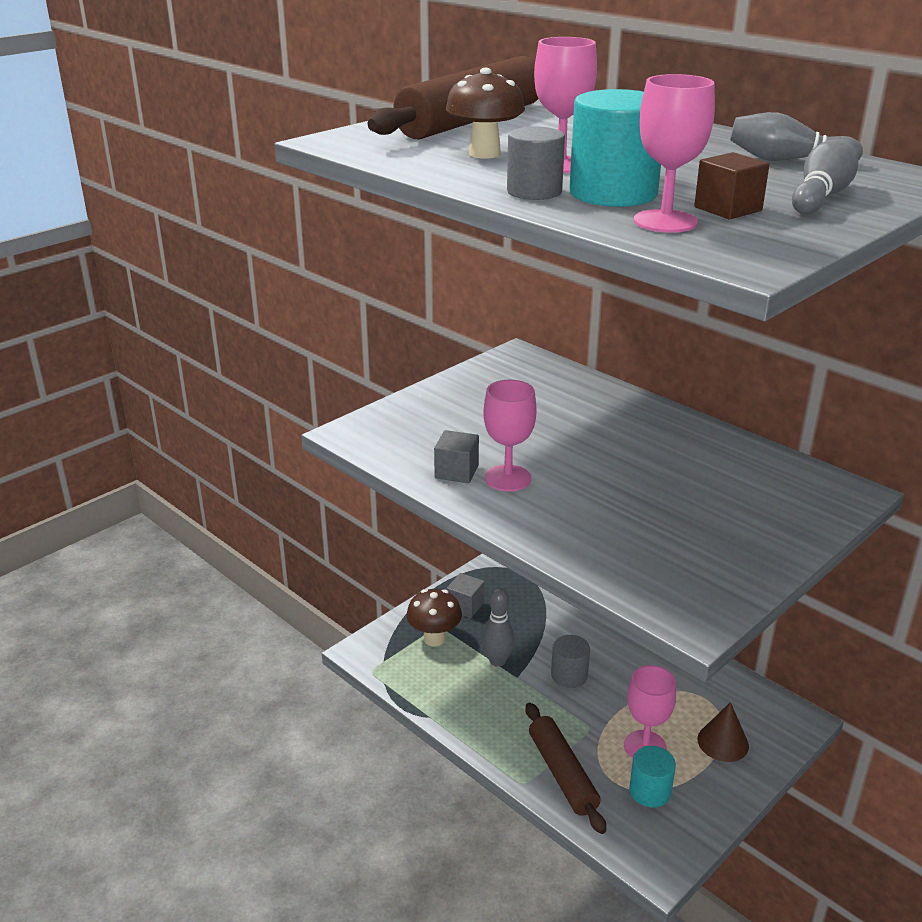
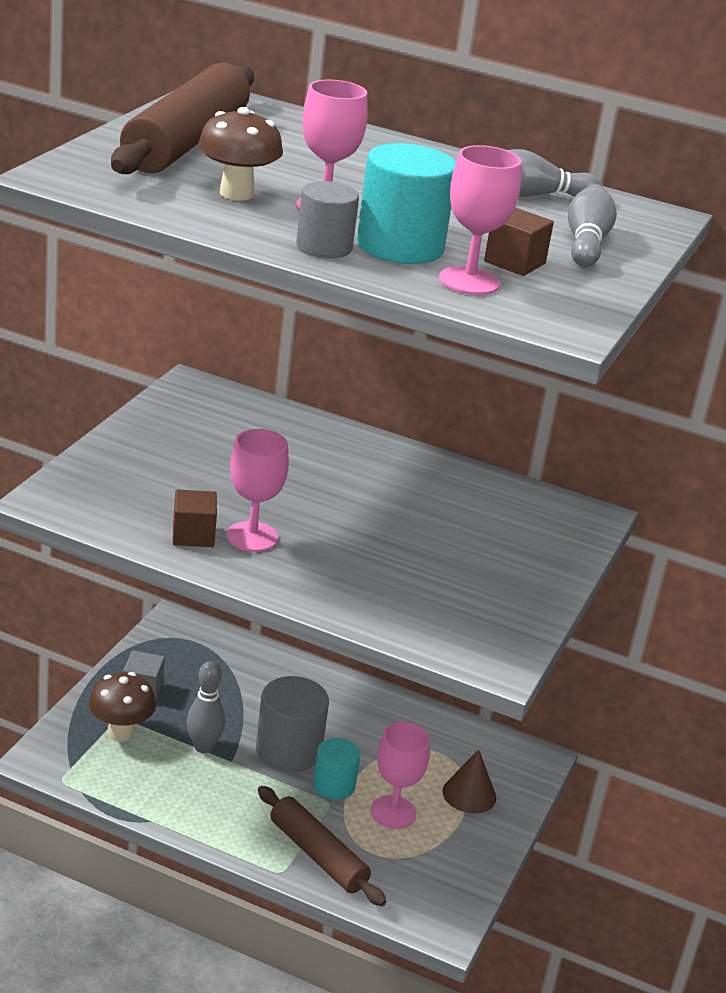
camera: 25 degrees left, 0 degrees up
(456, 472) = (193, 535): grey cube -> brown cube
(569, 675) = (288, 750): grey cylinder -> grey cylinder, size x1.58
(650, 791) = (412, 856): turquoise cylinder -> turquoise cylinder (334, 785)

